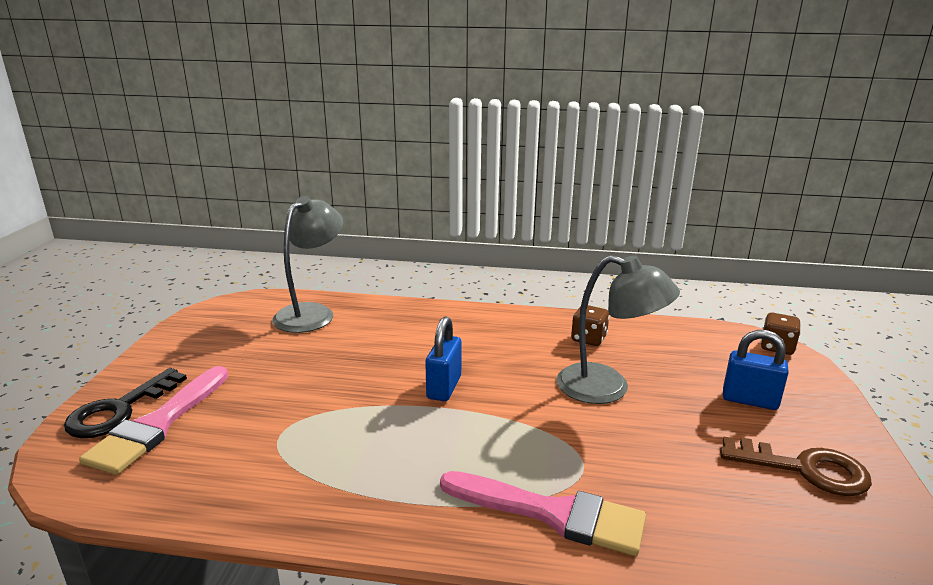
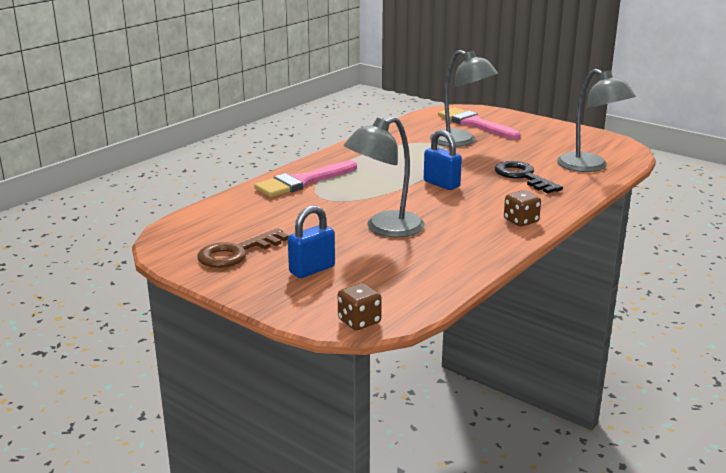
camera: 120 degrees right, 0 degrees up
(119, 410) = (497, 118): black key -> black key (523, 176)
(260, 415) = (460, 141): none -> grey lamp
(588, 339) = (459, 245): brown dice -> brown dice (521, 221)

